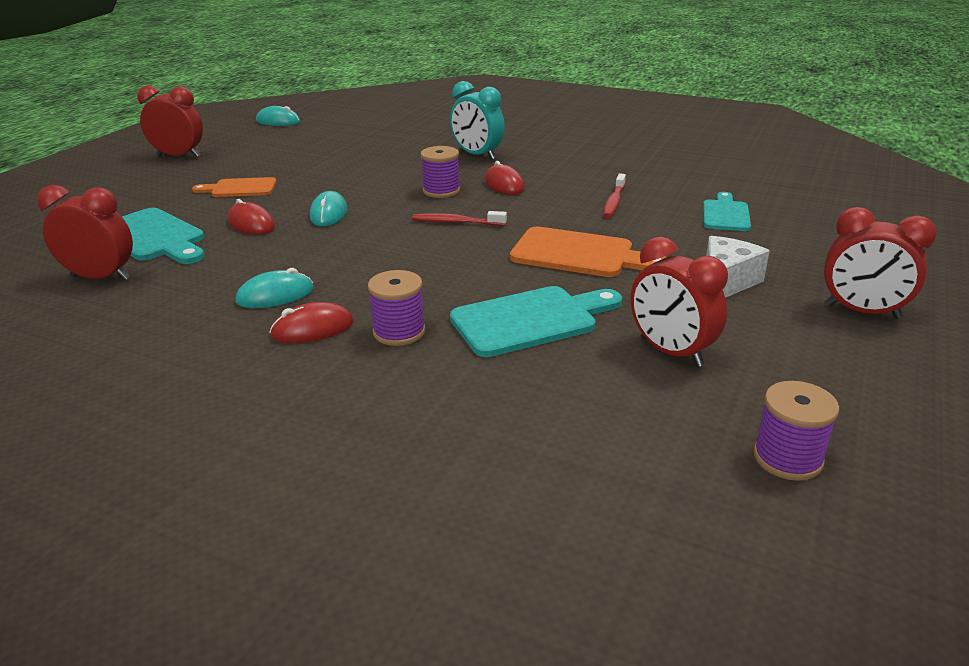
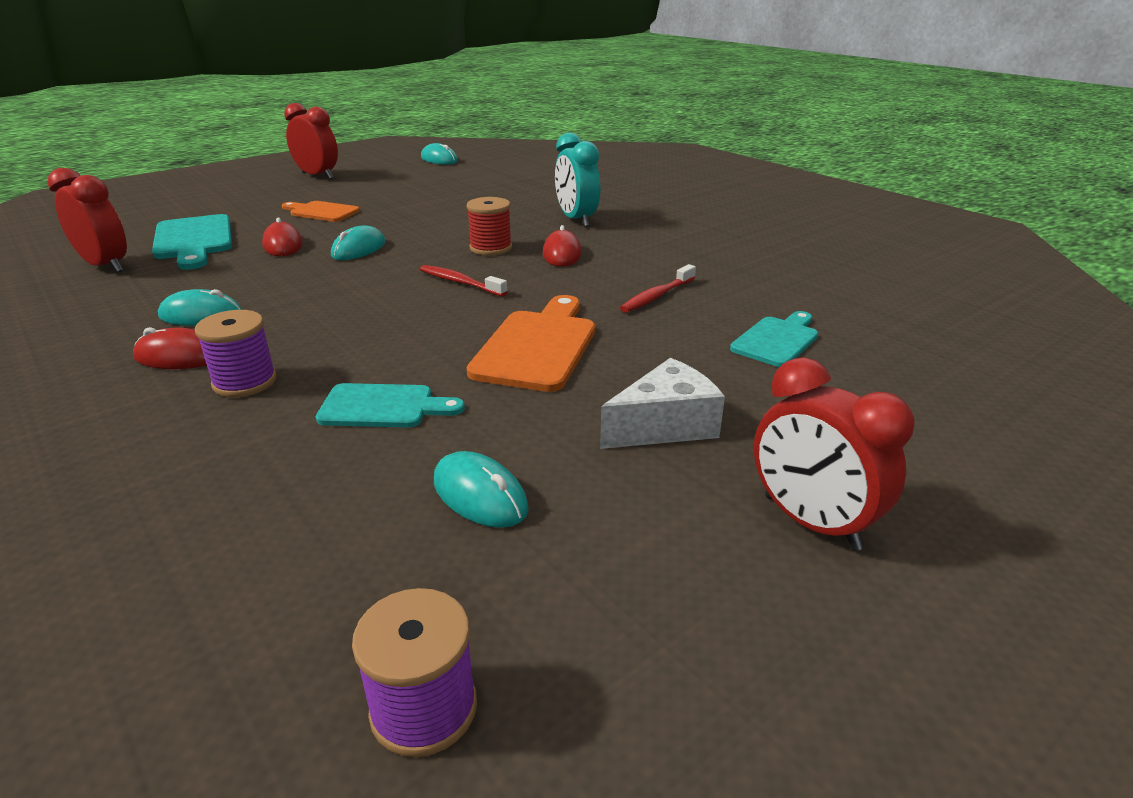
camera: 25 degrees right, 0 degrees up
(441, 191) = (491, 248): purple spool -> red spool
(531, 320) = (383, 407): turquoise cutting board -> turquoise cutting board, size x0.64
(579, 254) = (537, 346): orange cutting board -> orange cutting board turned 120 degrees counterclockwise
(671, 352) = (480, 495): red clock -> turquoise mouse

